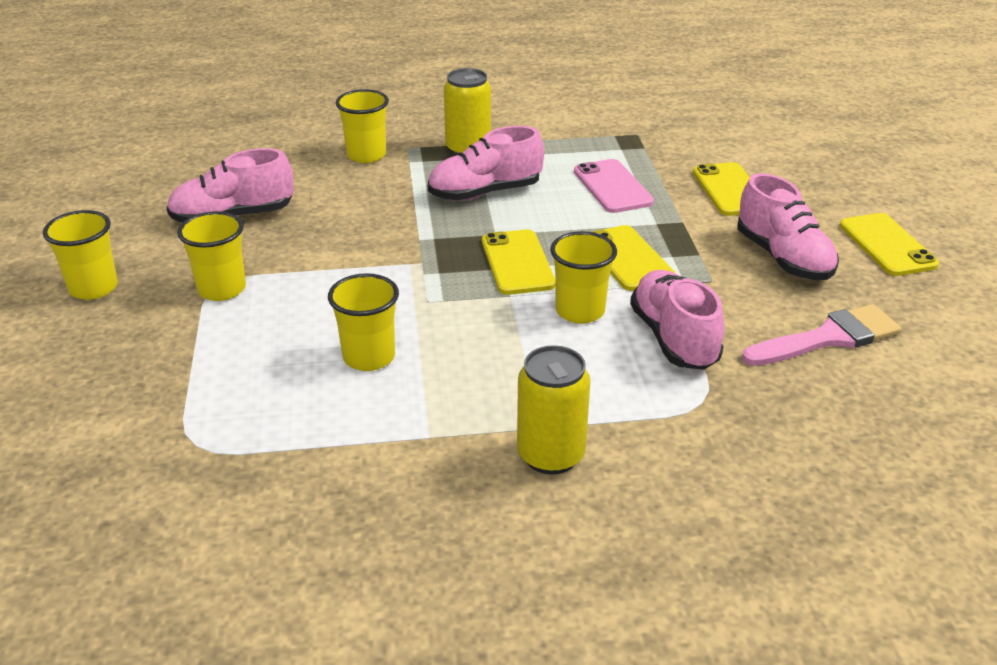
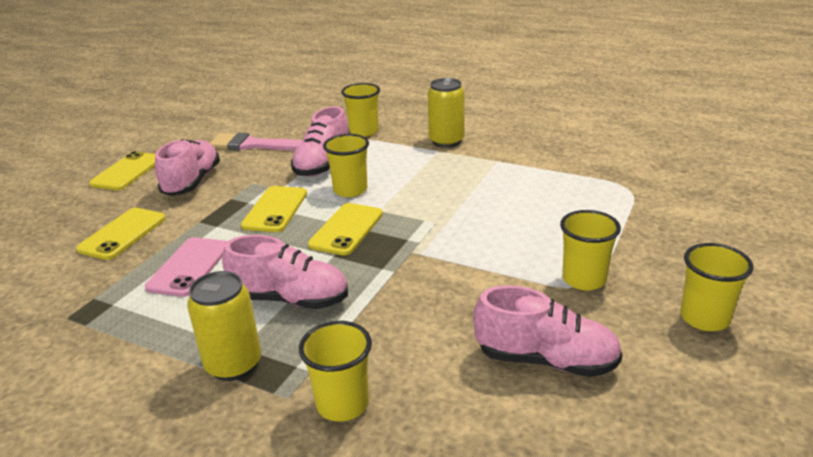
camera: 145 degrees left, 5 degrees down
(369, 357) = (501, 202): yellow cup -> yellow cup (364, 131)

